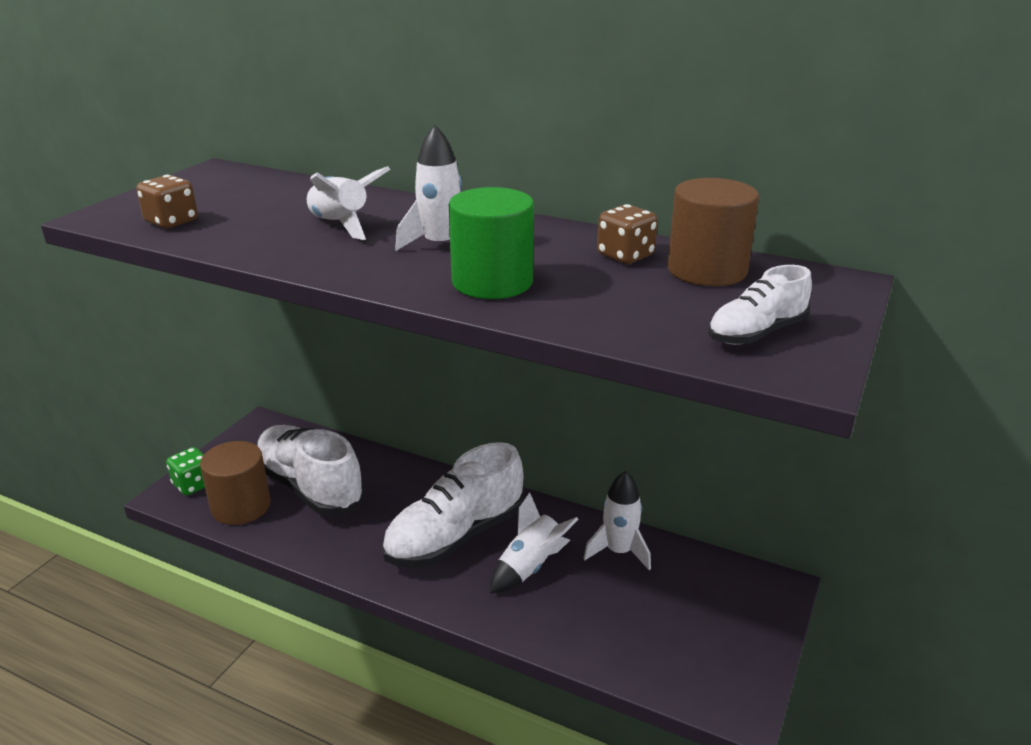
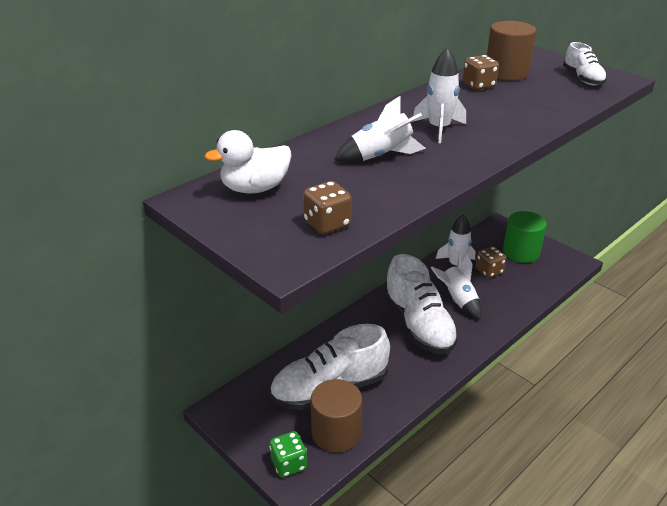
camera: 70 degrees left, 5 degrees up
(242, 187) = (255, 188): none -> white duck
(492, 282) = (504, 123): green cylinder -> green cylinder (521, 252)
(627, 590) = (489, 271): none -> brown dice

